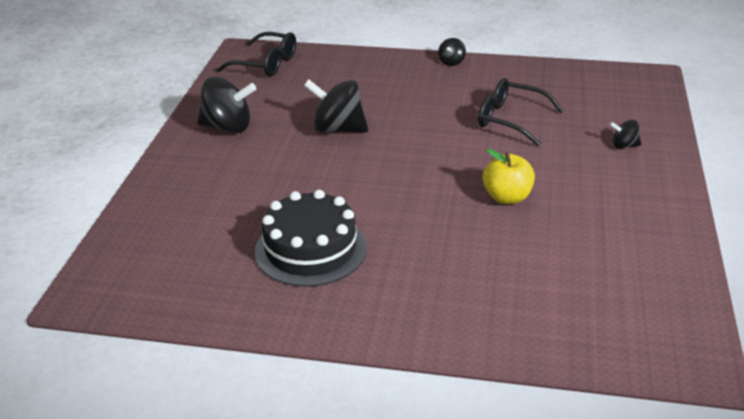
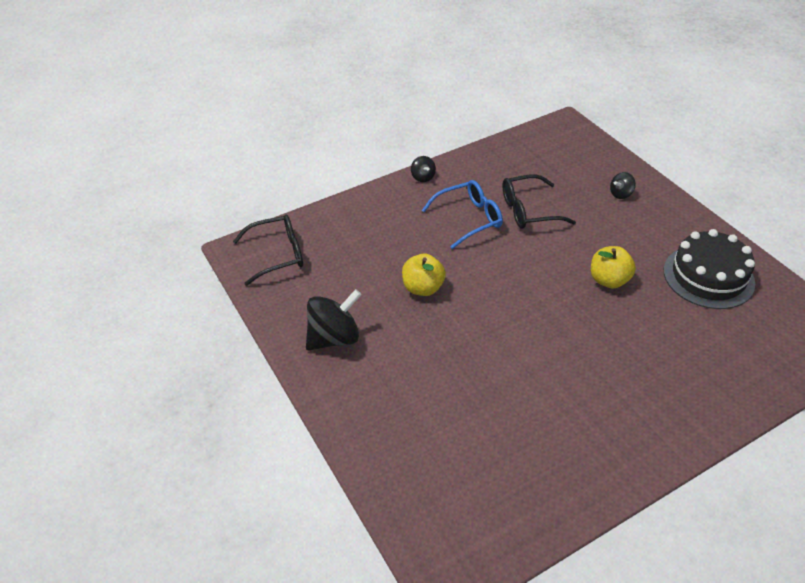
camera: 40 degrees left, 10 degrees up
(310, 249) = (547, 409): black cake -> black cake (708, 276)
(338, 129) = (423, 288): black spinning top -> yellow apple
(447, 103) = (469, 219): none -> blue glasses

